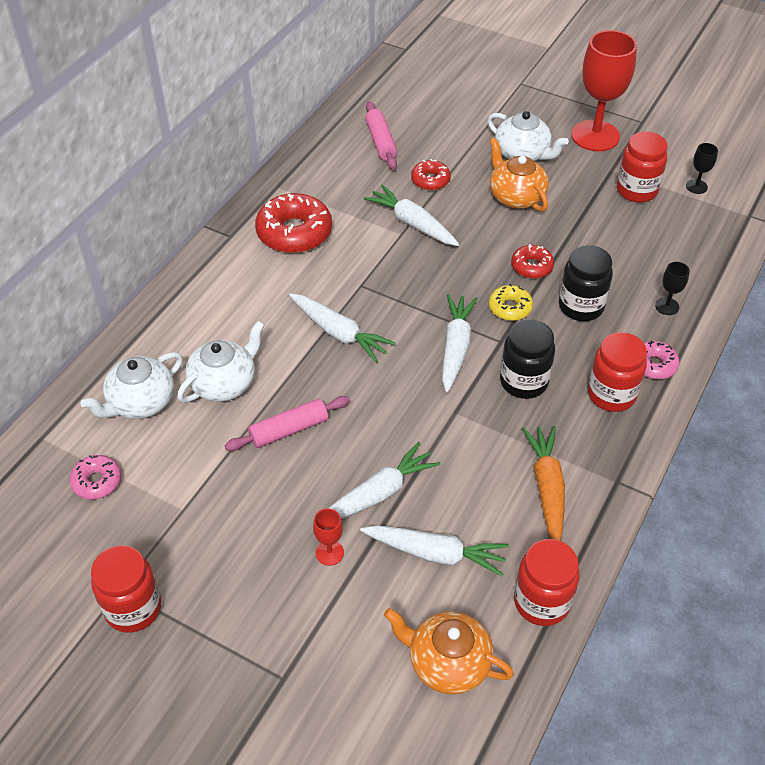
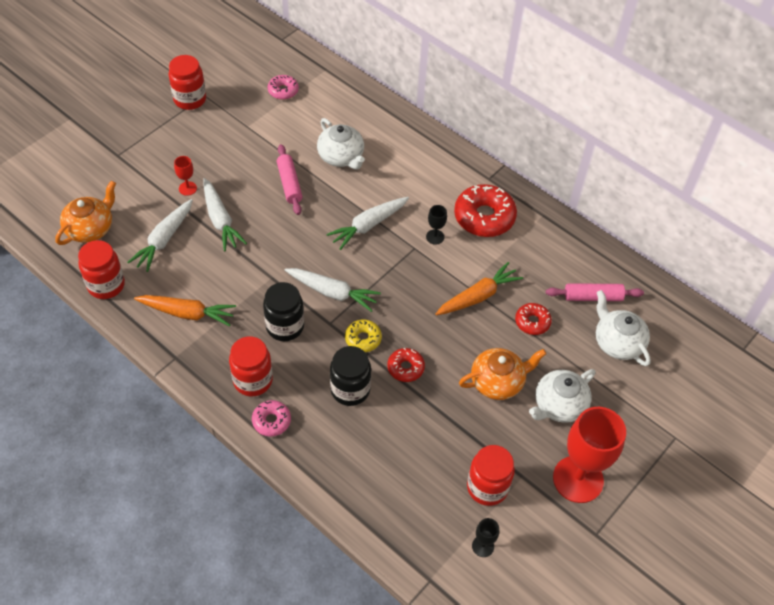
camera: 100 degrees right, 5 degrees up
(141, 402) = (339, 115): white teapot -> white teapot (617, 342)
(412, 223) = (478, 296): white carrot -> orange carrot
(667, 306) = (331, 455): black goblet -> black goblet (435, 237)

